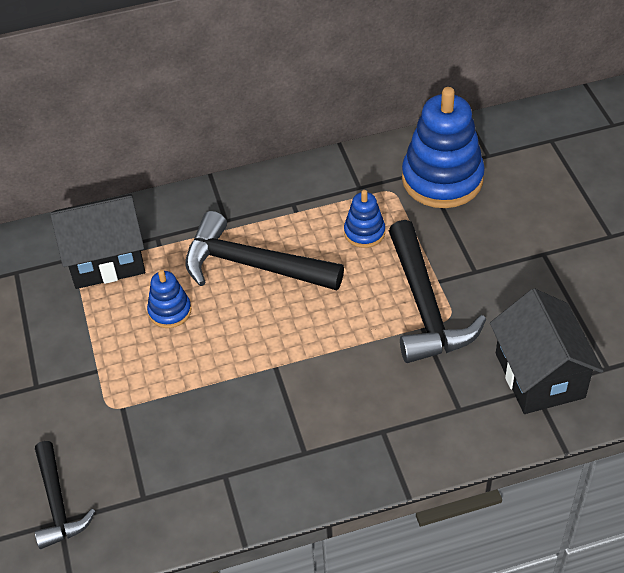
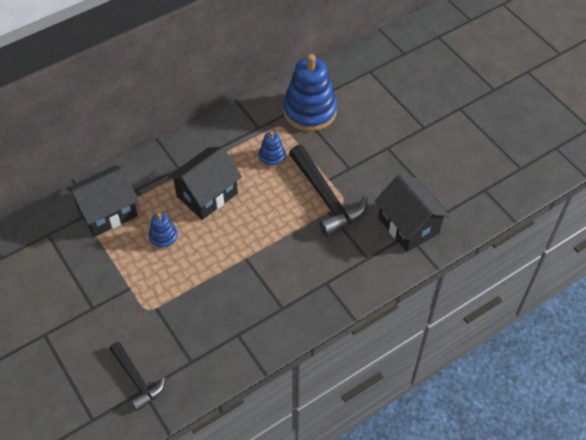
camera: 20 degrees left, 5 degrees up
(252, 265) = (207, 194): black hammer -> black house

